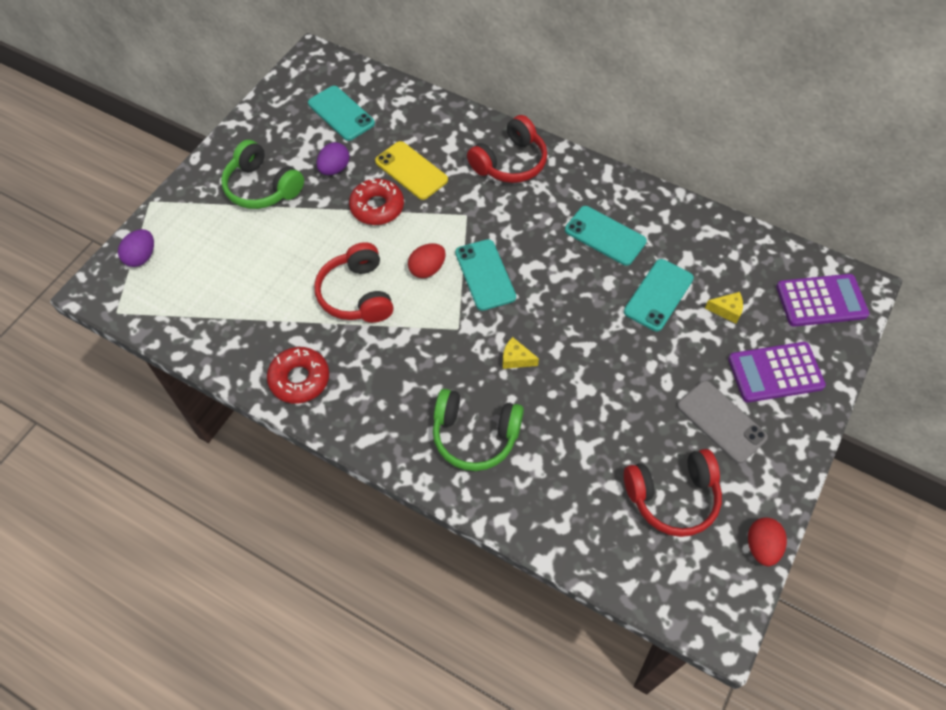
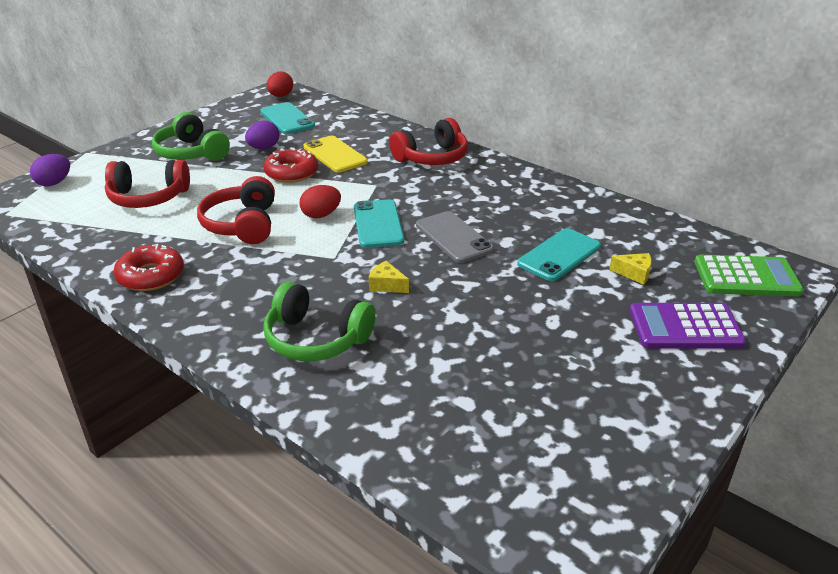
camera: 10 degrees right, 25 degrees down
(605, 236) = (512, 210): turquoise phone -> none
(672, 496) = (535, 420): red headphones -> red headphones (148, 197)
(721, 421) = (611, 361): grey phone -> grey phone (454, 237)
(761, 546) = (645, 485): red egg -> red egg (280, 96)
(821, 301) = (746, 277): purple calculator -> green calculator

